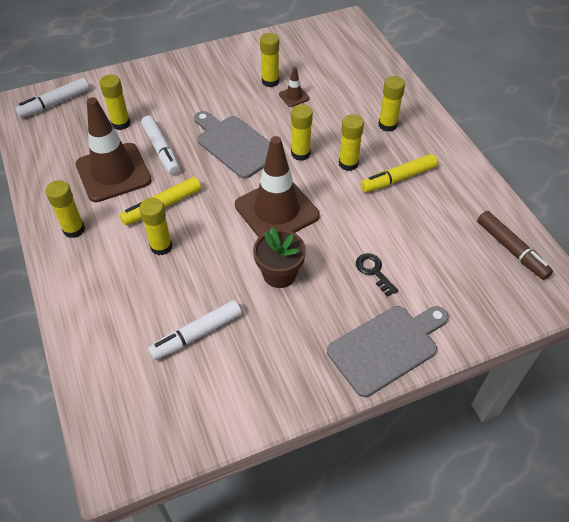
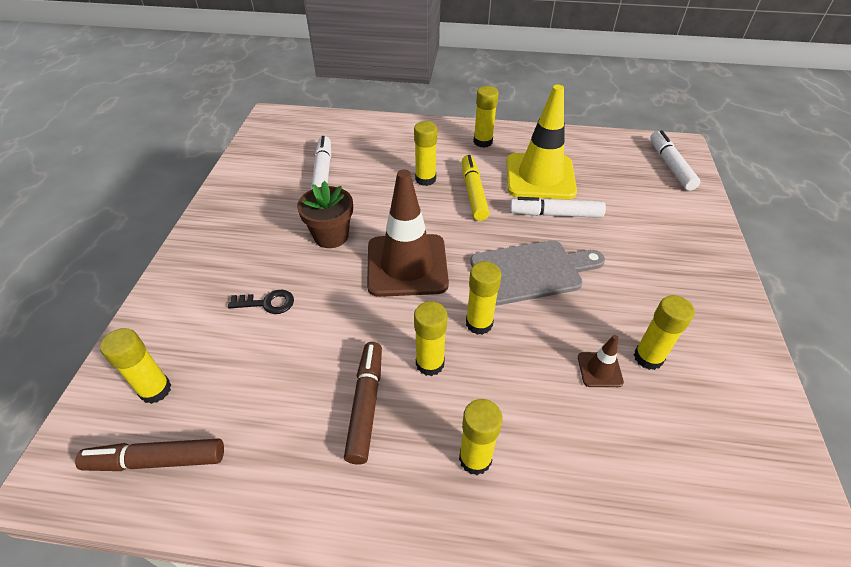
camera: 120 degrees right, 5 degrees down
(113, 172) = (540, 177): brown traffic cone -> yellow traffic cone
(121, 123) = (615, 199): yellow glue stick -> yellow glue stick (155, 390)
(387, 347) = (191, 270): grey cutting board -> none
(398, 178) = (365, 405): yellow marker -> brown marker

